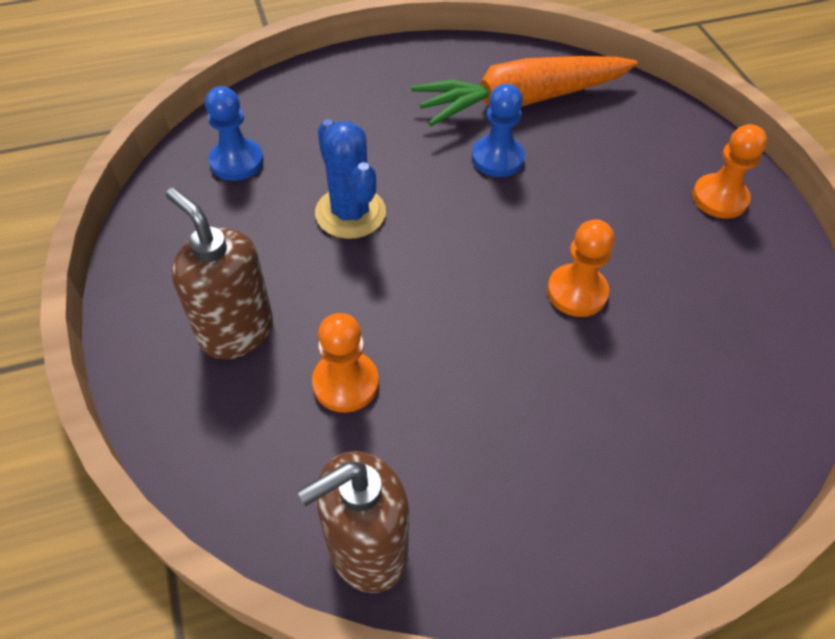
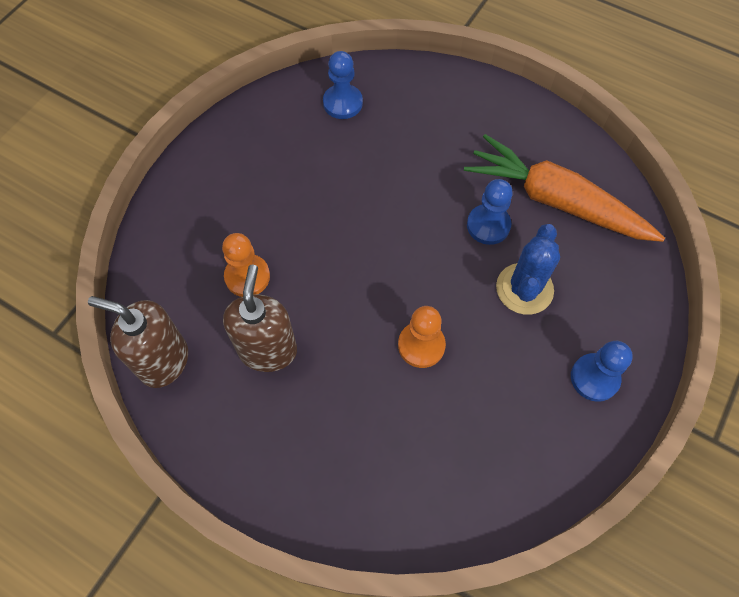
camera: 50 degrees right, 10 degrees up
(236, 331) = (233, 202): brown soap dispenser -> brown soap dispenser (268, 350)
(350, 213) = (362, 186): blue cactus -> blue cactus (524, 289)
(719, 198) = (594, 378): orange pawn -> blue pawn

